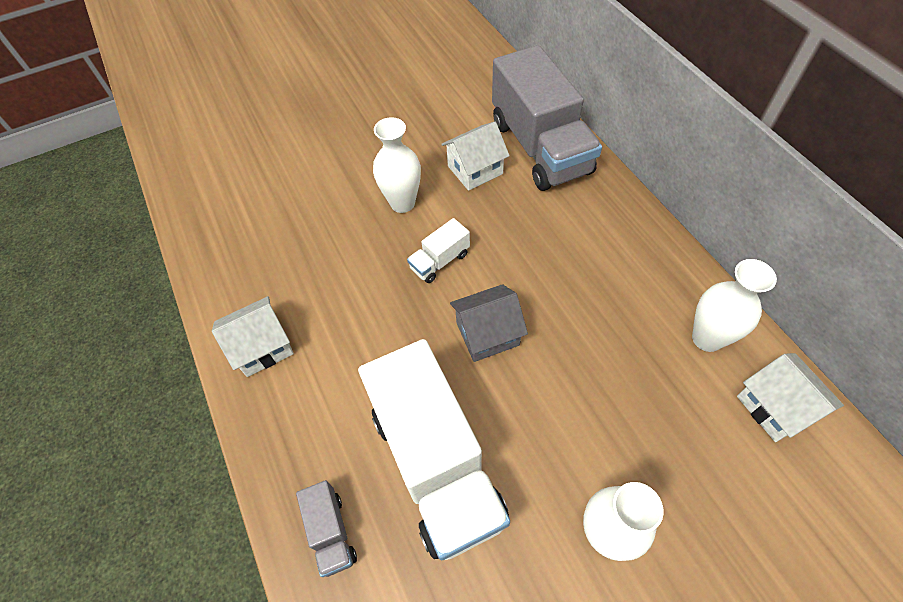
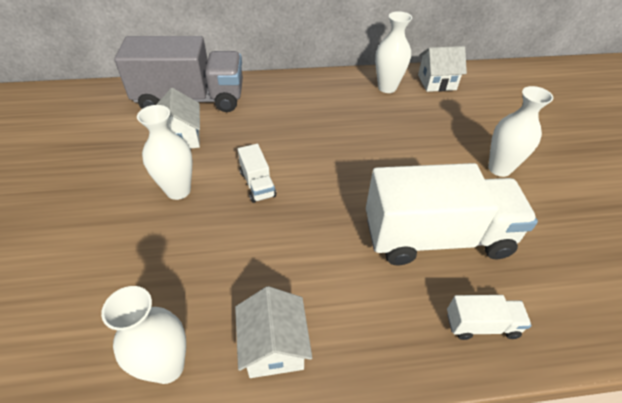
camera: 75 degrees left, 10 degrees down
(230, 282) = (167, 366): none -> white vase
(331, 532) = (481, 325): grey truck -> white truck
(487, 334) = (339, 177): grey house -> none

